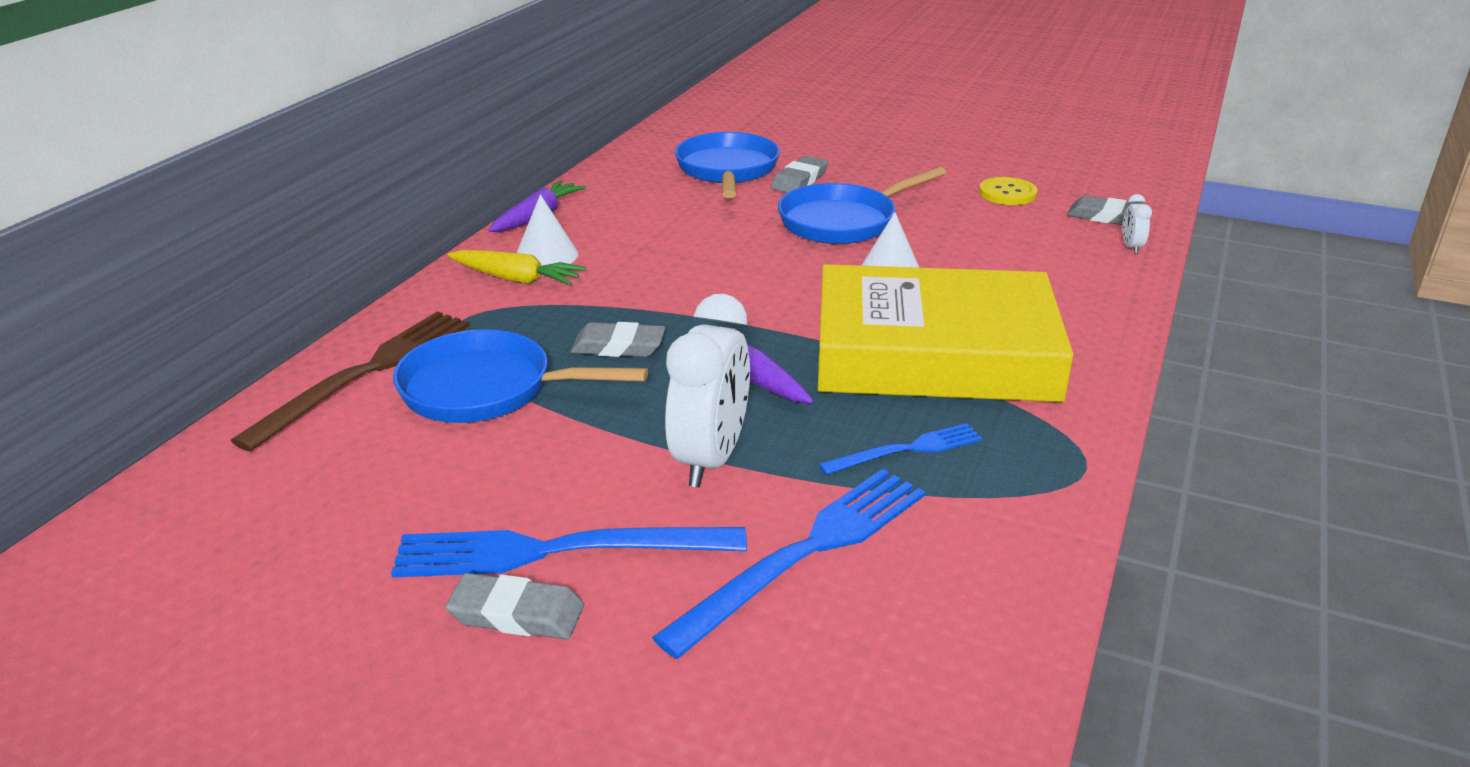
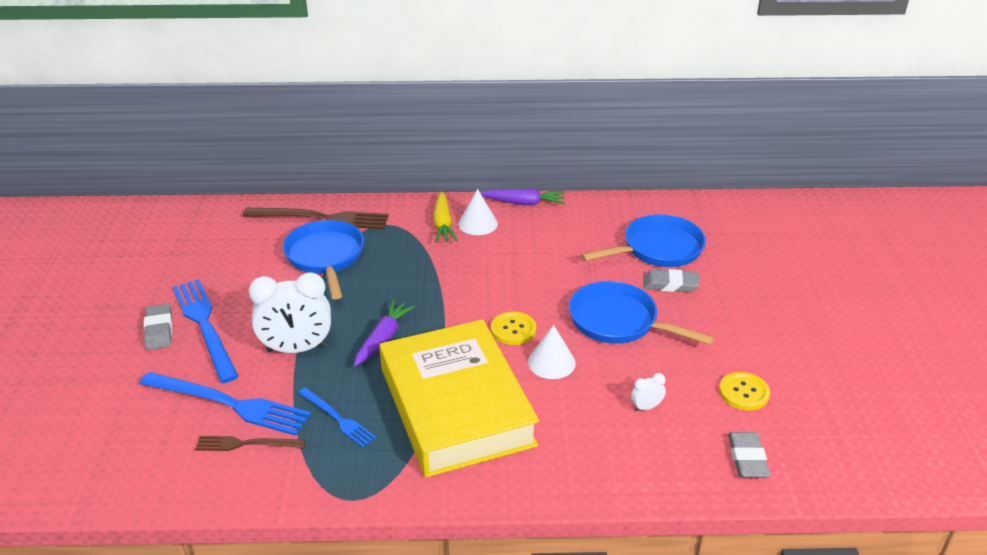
camera: 65 degrees right, 5 degrees up
(618, 346) = (390, 283): grey eraser -> none
(806, 283) = (513, 329): none -> yellow button
(920, 549) = (246, 444): none -> brown fork
(1131, 247) = (697, 481): white clock -> white clock (646, 407)

